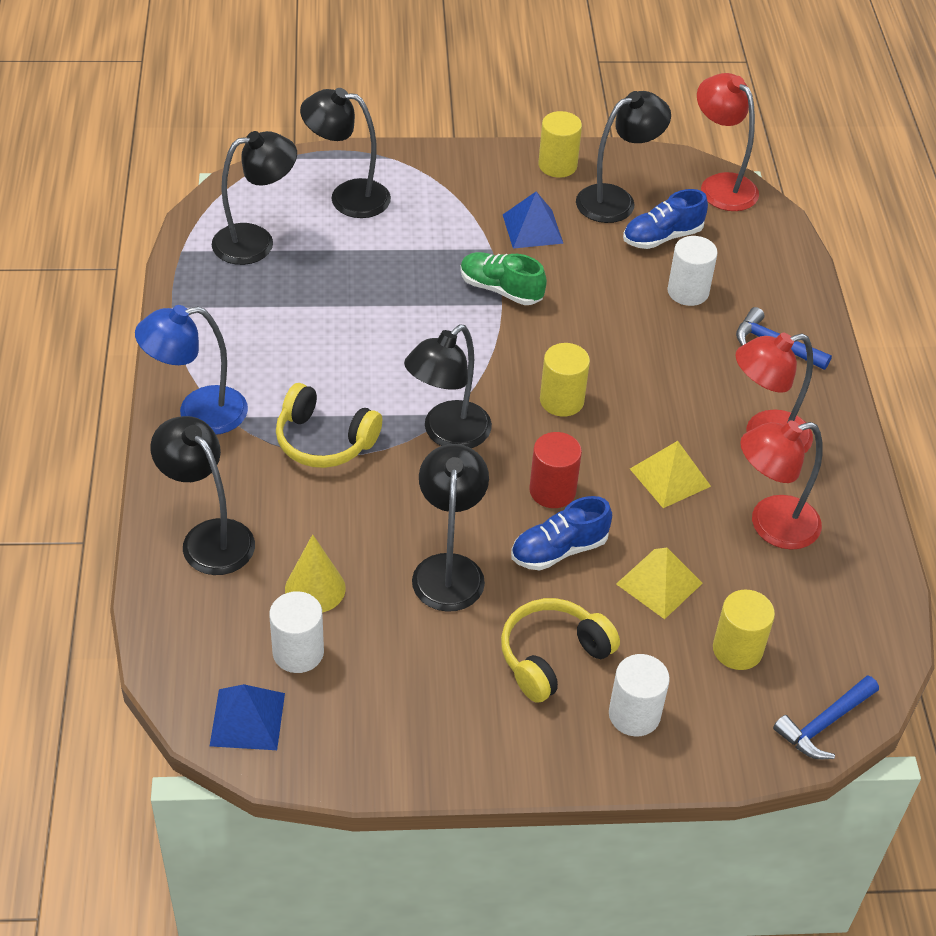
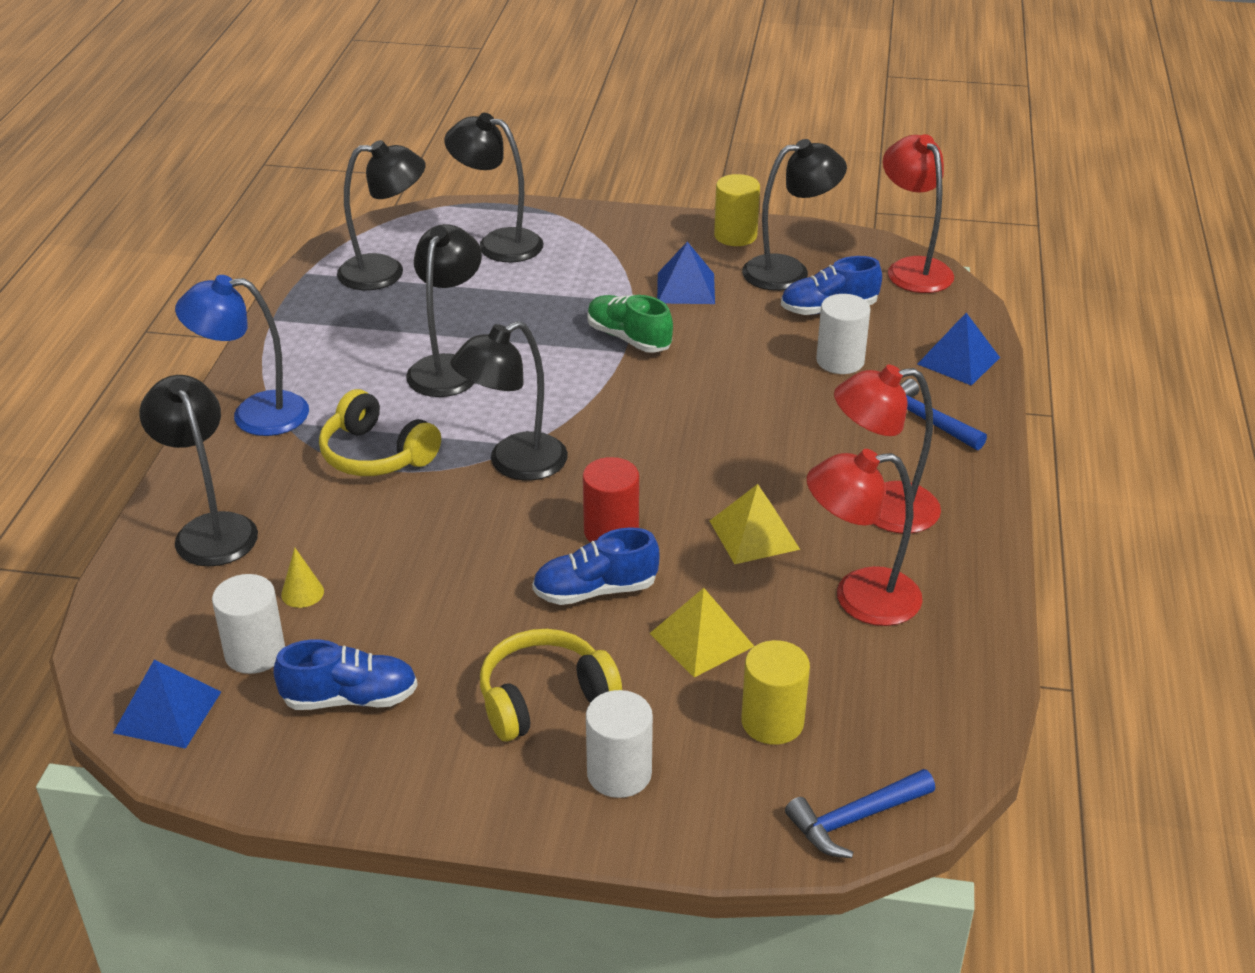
camera: 15 degrees right, 10 degrees down
(315, 588) = (302, 593): yellow cone -> yellow cone, size x0.60
(395, 682) = (350, 698): none -> blue shoe
(449, 569) = (460, 593): black lamp -> black lamp (448, 367)
(561, 400) = (656, 447): yellow cylinder -> none
(785, 279) = (958, 360): none -> blue pyramid

